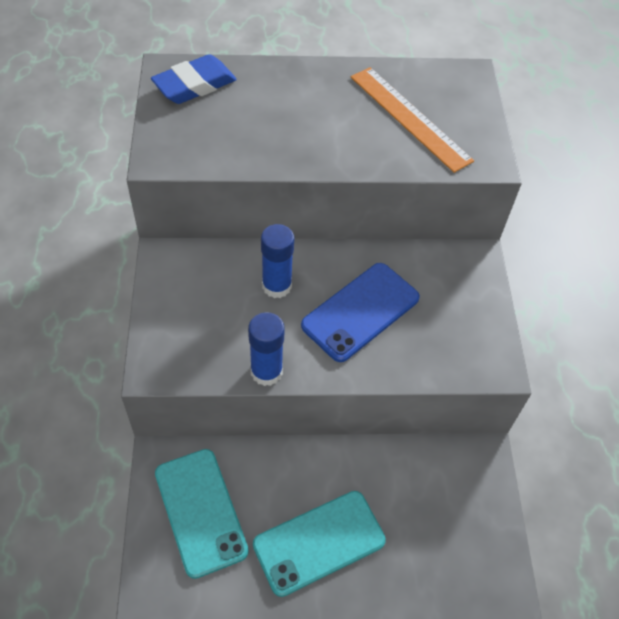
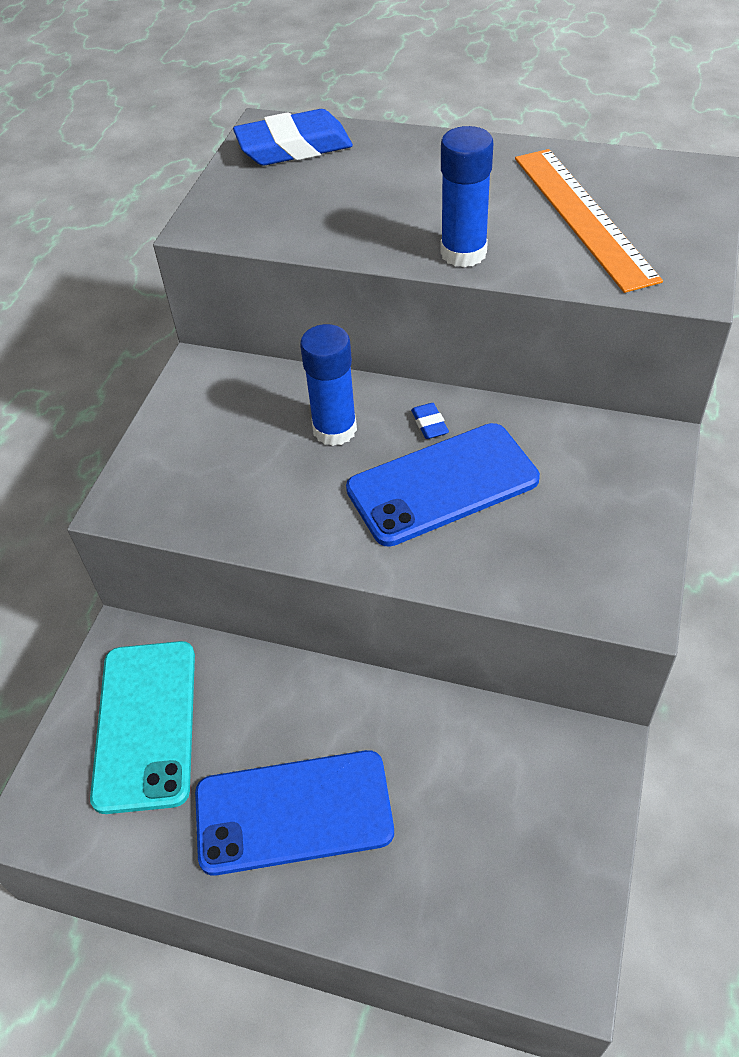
camera: 25 degrees right, 5 degrees down
(266, 371) = (273, 537): blue glue stick -> blue glue stick (463, 253)
(319, 542) = (293, 812): turquoise phone -> blue phone
(337, 270) = (429, 424): none -> blue eraser

